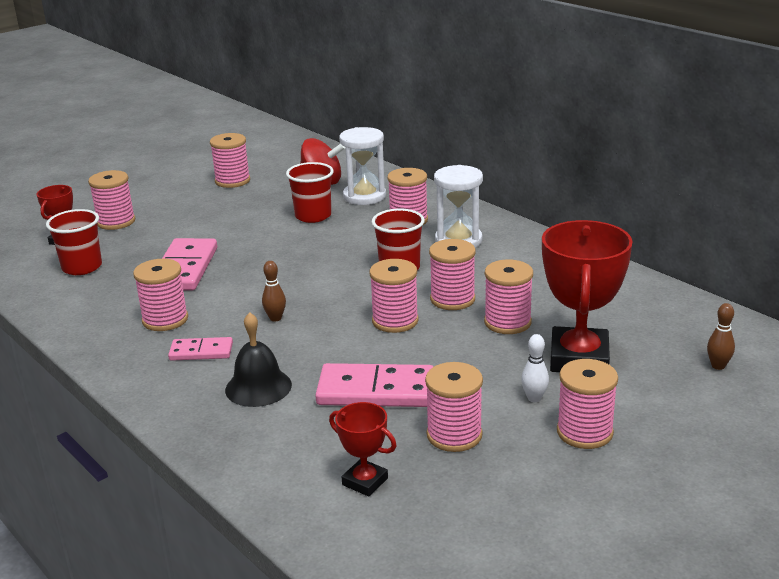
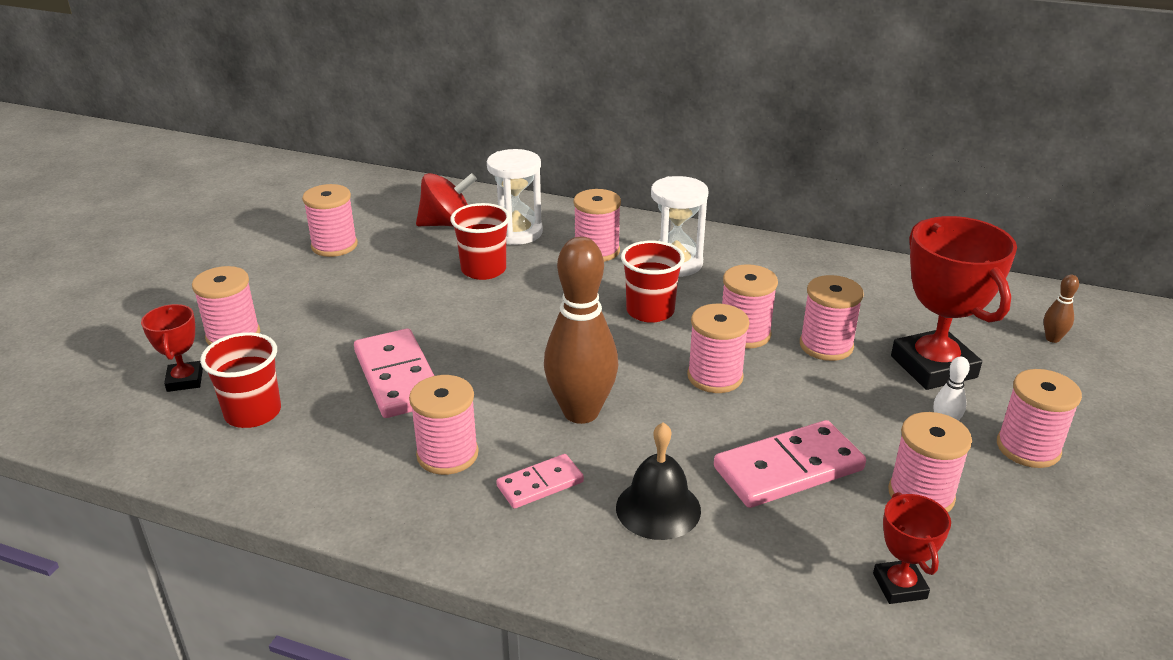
camera: 30 degrees left, 5 degrees up
(275, 318) = (581, 412): brown bowling pin -> brown bowling pin, size x2.41
(365, 481) = (899, 586): red trophy -> red trophy turned 75 degrees clockwise

